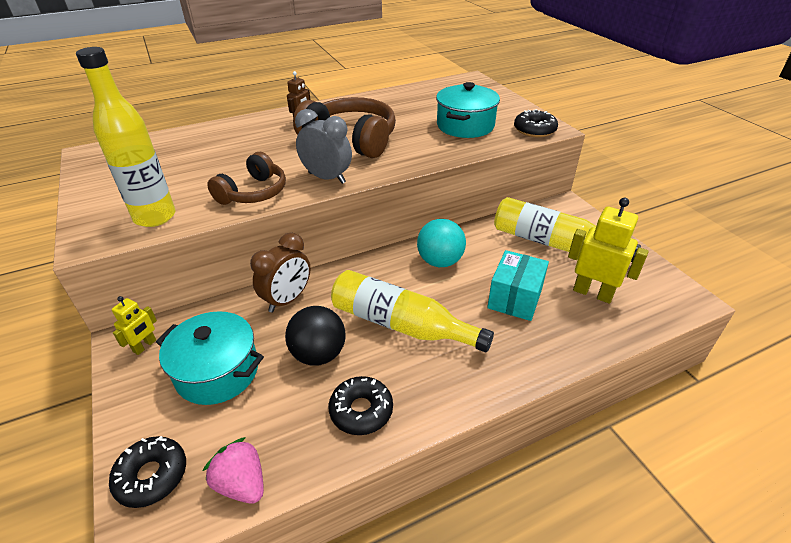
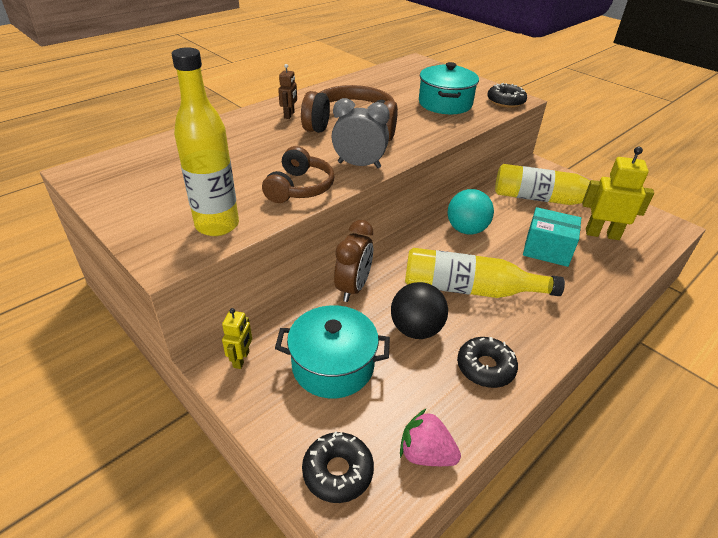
camera: 20 degrees left, 0 degrees up
(515, 298) = (547, 249): turquoise box -> turquoise box turned 75 degrees counterclockwise

